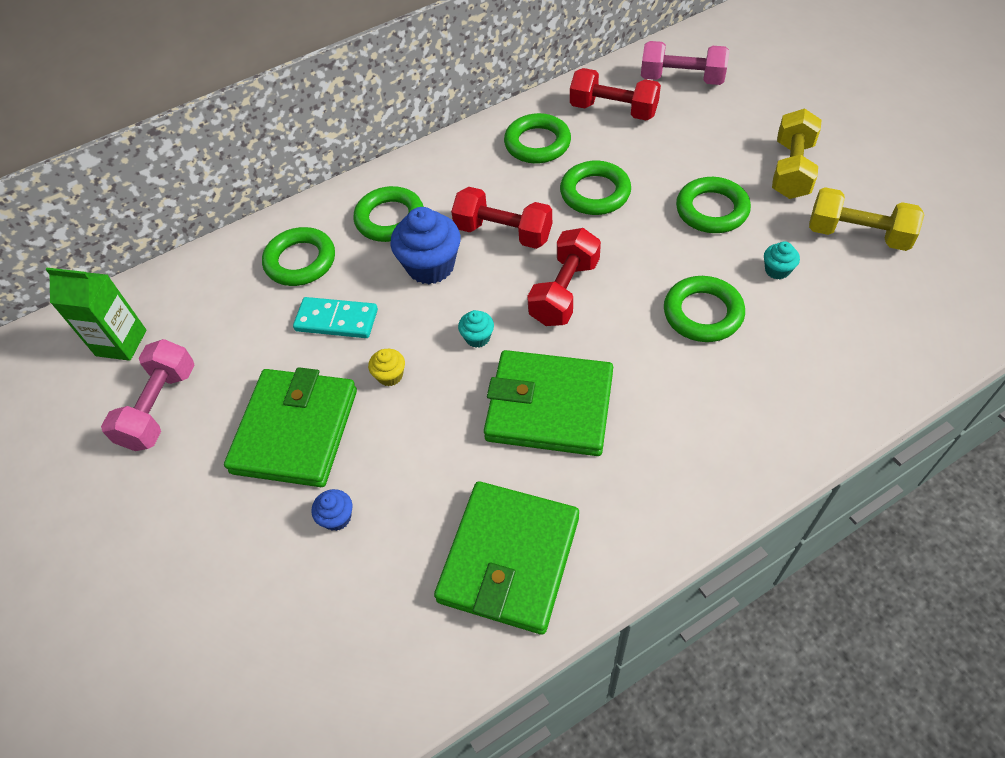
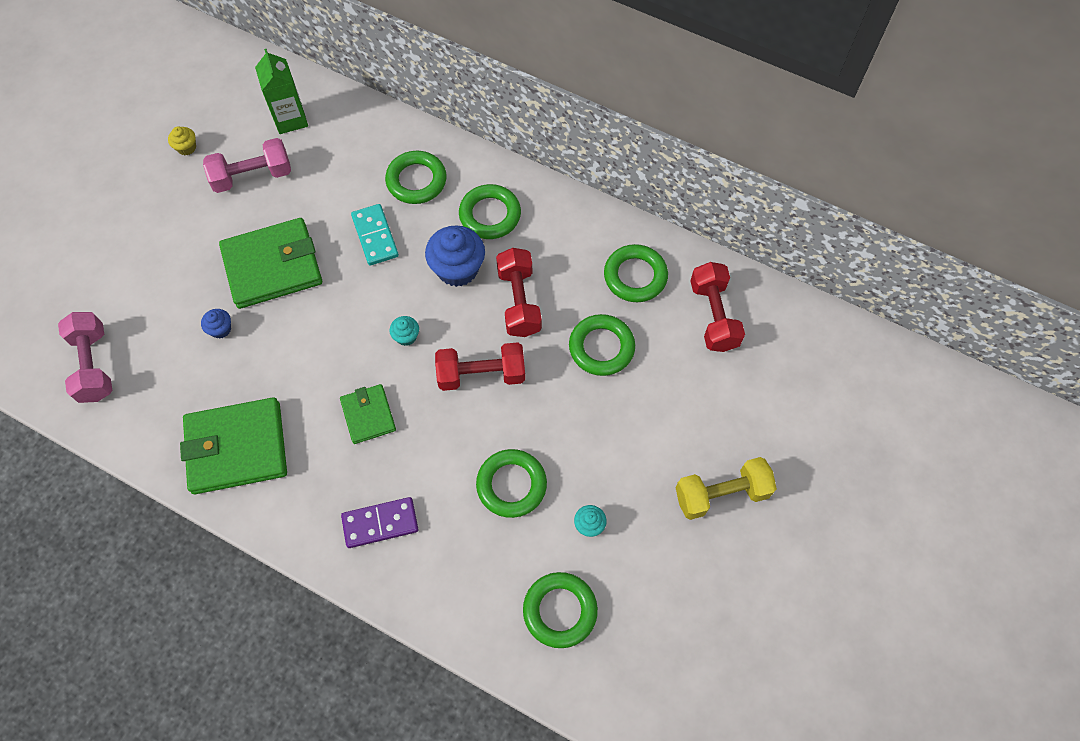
camera: 55 degrees right, 10 degrees up
(390, 375) = (344, 298): yellow cupcake -> yellow cupcake (186, 147)
(549, 407) = (368, 415): green wallet -> green wallet, size x0.55
(682, 79) = (792, 354): pink dumbbell -> pink dumbbell (94, 365)
(687, 444) = (380, 523): none -> purple domino
(712, 210) = (632, 447): green ring -> green ring (560, 611)
(857, 235) = (668, 577): yellow dumbbell -> none

